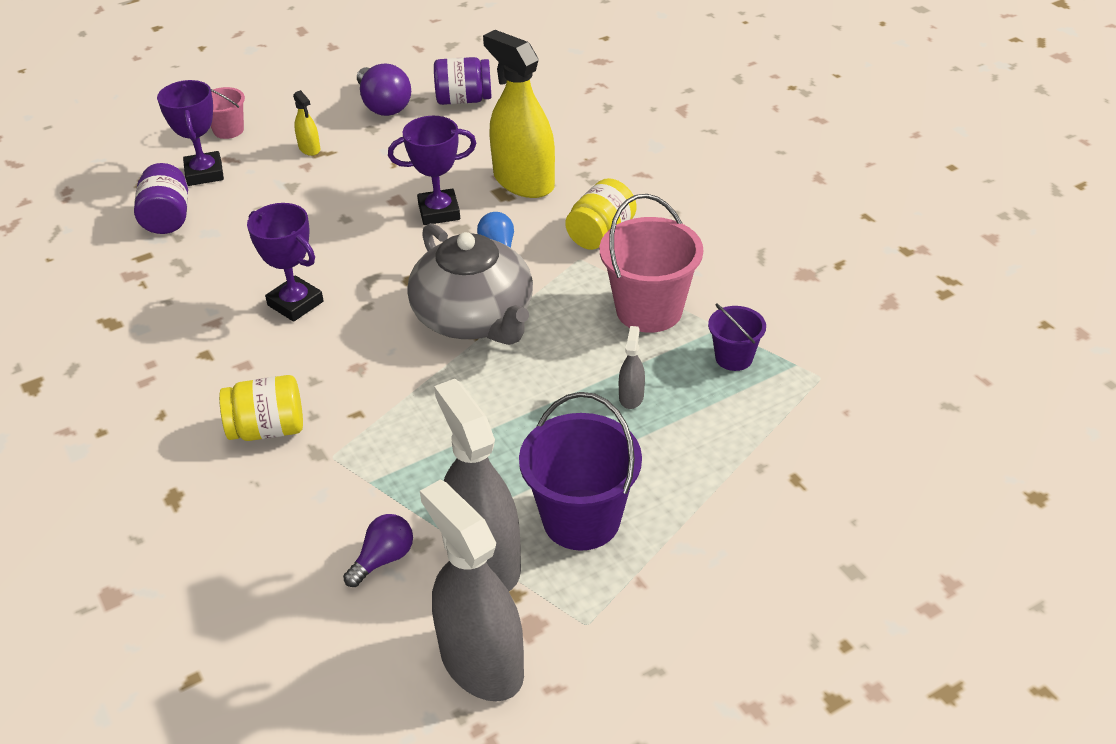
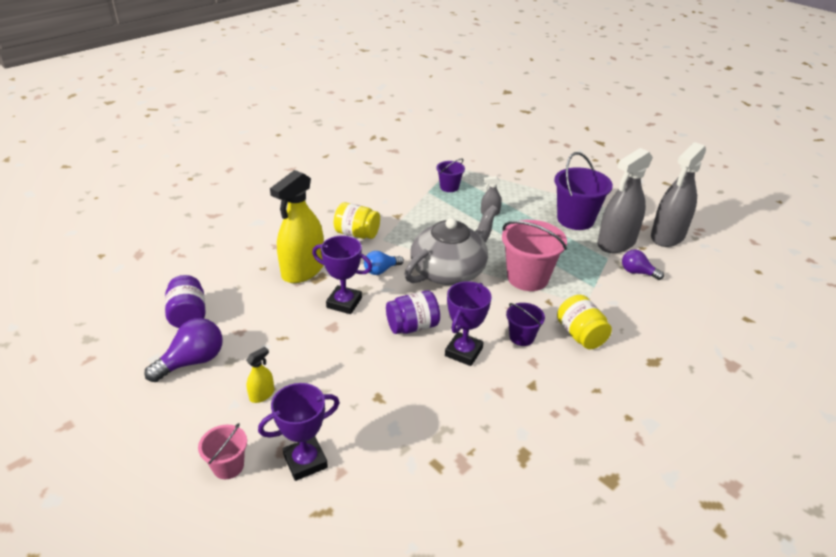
camera: 105 degrees left, 5 degrees down
(167, 218) = (379, 466): purple jar -> purple jar (412, 326)
(295, 364) = (521, 337): none -> purple bucket
(439, 212) = (344, 303): purple trophy -> purple trophy turned 45 degrees counterclockwise
(649, 310) = (422, 212): pink bucket -> pink bucket (527, 278)

